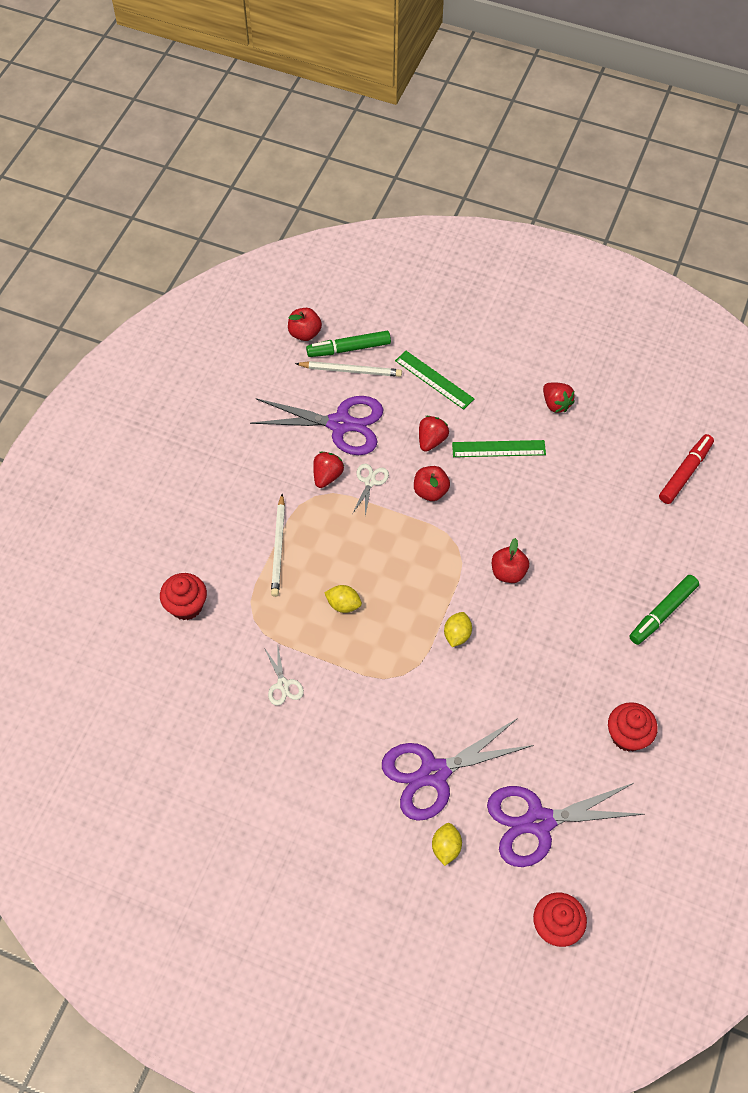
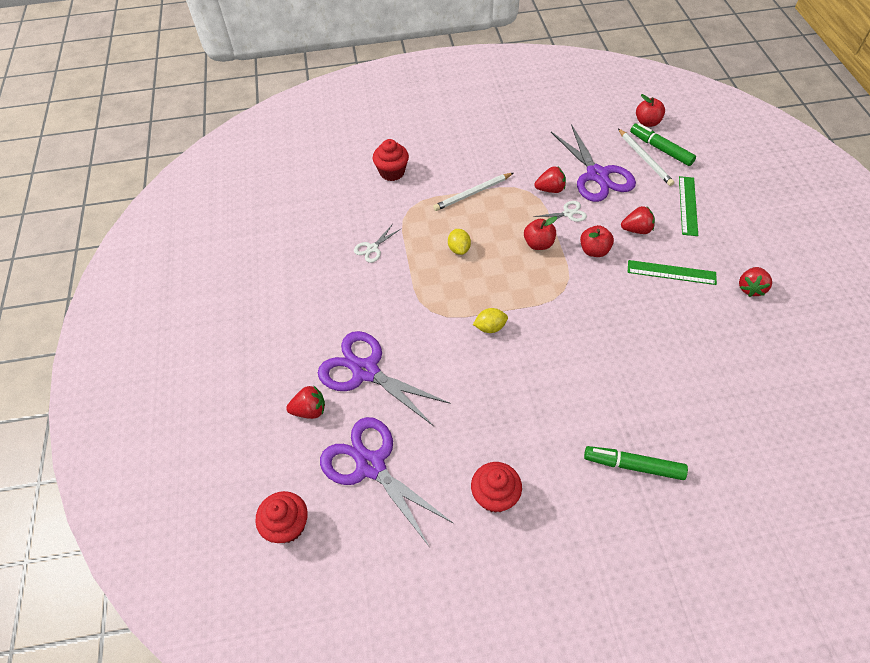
camera: 60 degrees right, 5 degrees down
(446, 847) = (309, 410): yellow lemon -> red strawberry
(498, 449) = (671, 272): green ruler -> green ruler turned 45 degrees counterclockwise
(508, 572) = (571, 333): red apple -> red apple (538, 244)
(684, 473) = (786, 414): red marker -> none

